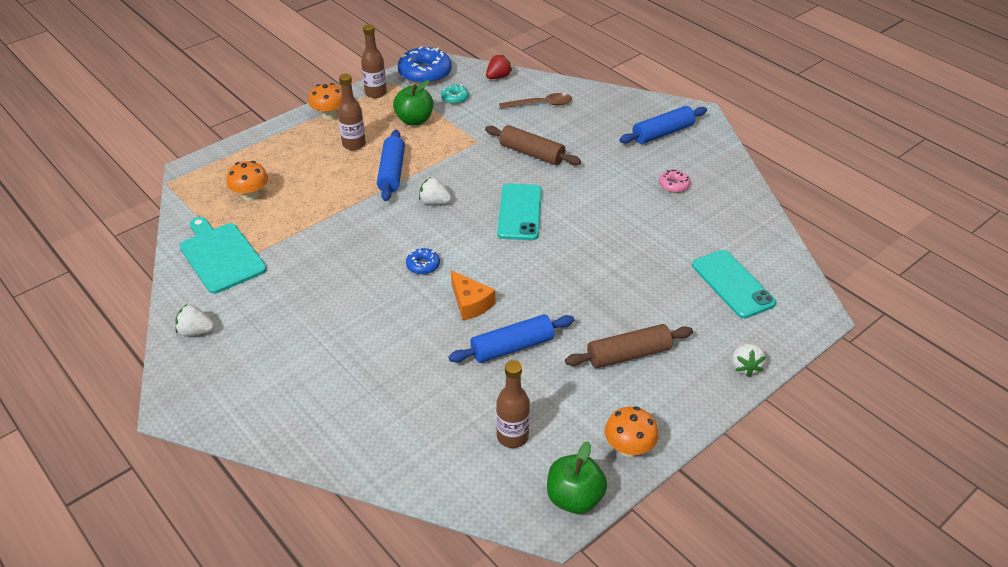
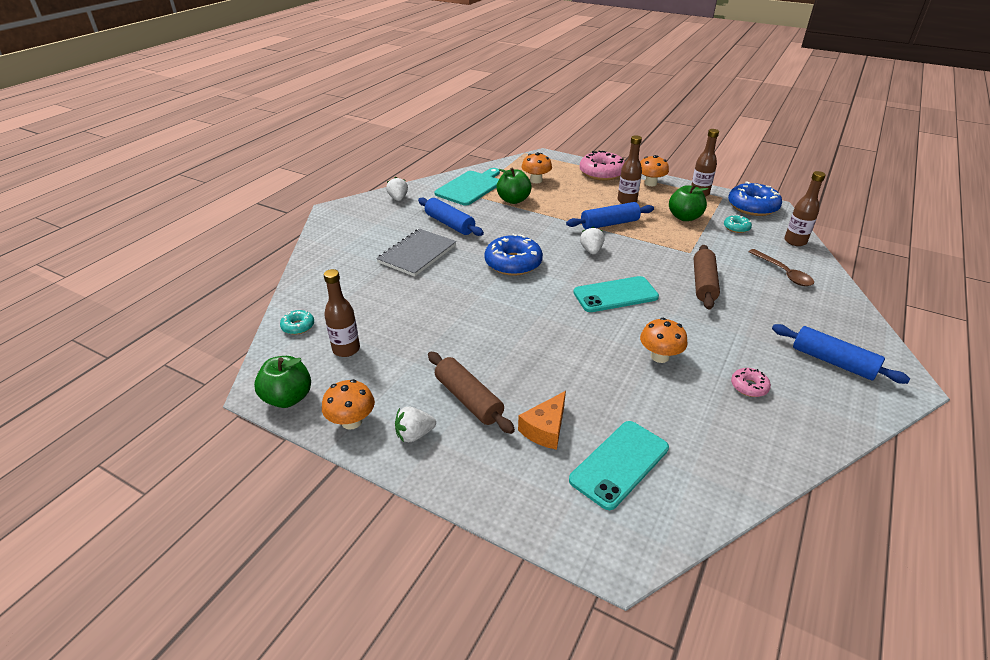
camera: 70 degrees right, 5 degrees down
(276, 140) = (601, 173): none -> pink donut
(285, 227) = (513, 200): none -> green apple
(353, 340) = (417, 254): none -> grey notebook
(423, 265) = (513, 263): blue donut -> blue donut, size x2.00
(447, 477) = (298, 326): none -> turquoise donut
(470, 303) = (484, 295): orange cheese -> orange cheese (545, 429)
(498, 77) = (795, 241): red strawberry -> brown bottle
(512, 347) = (445, 327): blue rolling pin -> blue rolling pin (449, 224)
(619, 217) = (659, 356): none -> orange mushroom
(744, 366) = (492, 494): white strawberry -> white strawberry (414, 434)

